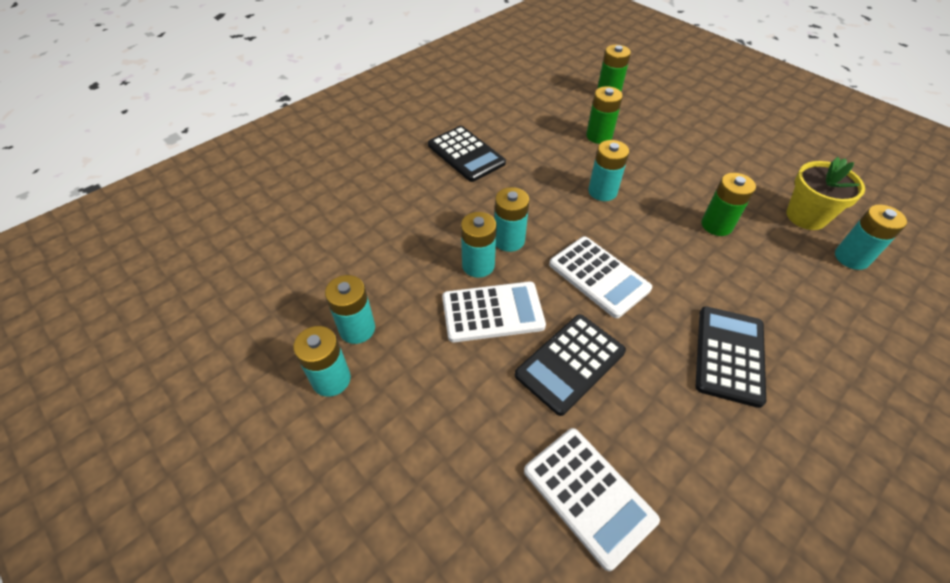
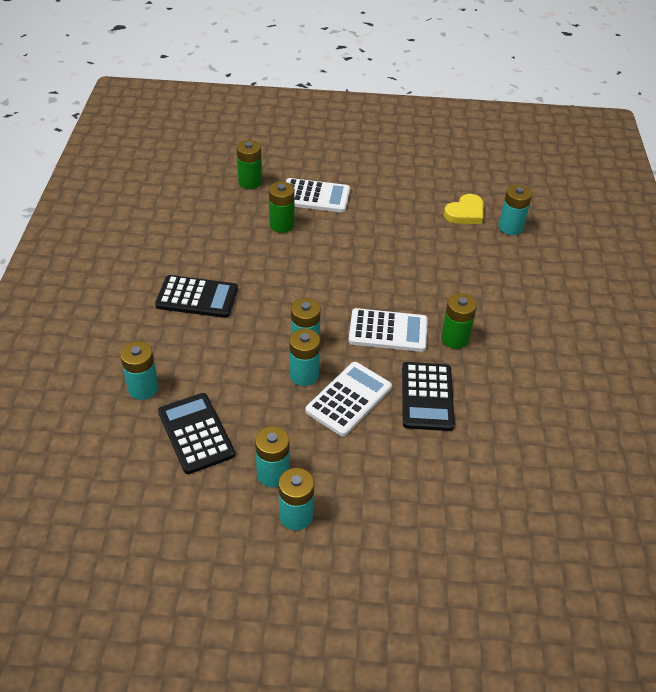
camera: 45 degrees left, 5 degrees down
(588, 495) = (508, 459): white calculator -> white calculator (315, 196)
(602, 191) = (329, 268): turquoise battery -> turquoise battery (143, 388)
(716, 225) = (422, 250): green battery -> green battery (454, 339)
(729, 355) = (503, 331): black calculator -> black calculator (196, 433)
(806, 216) = (465, 213): yellow flower pot -> yellow heart

